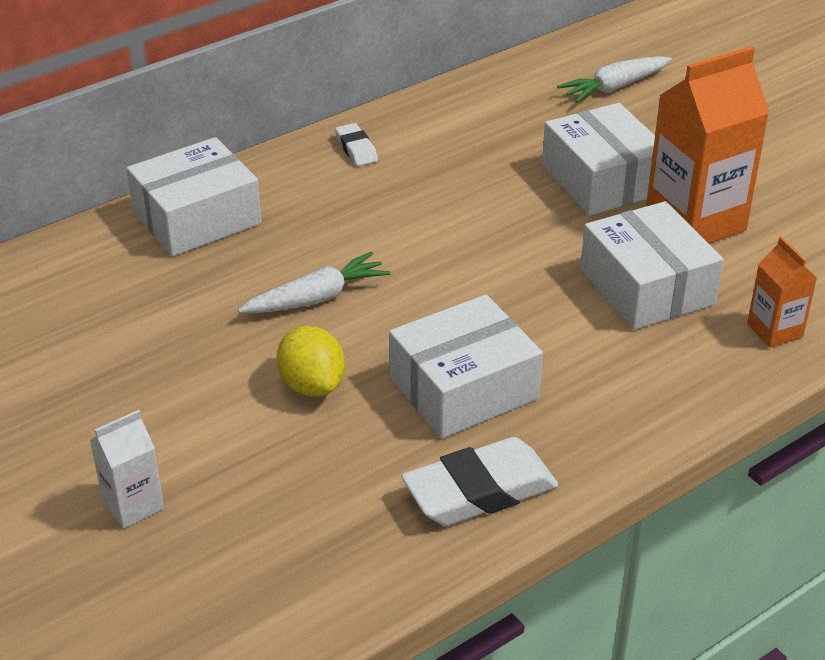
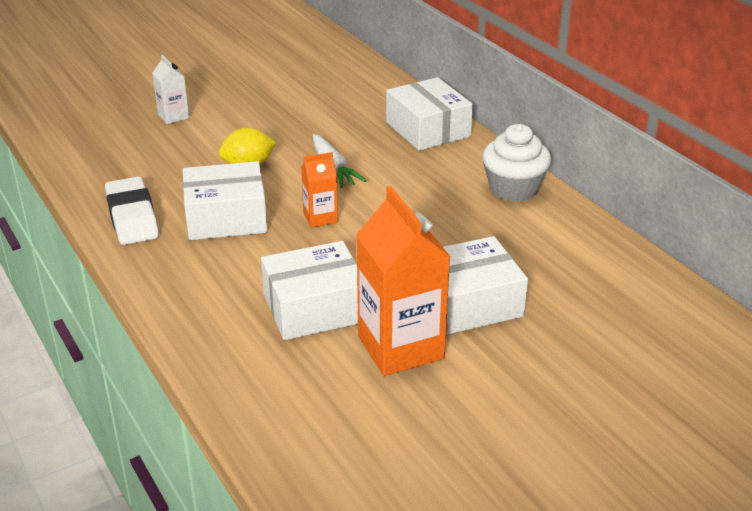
camera: 95 degrees right, 5 degrees down
(356, 149) = (513, 188): white eraser -> white cupcake
(463, 388) = (226, 217): white box -> white box turned 75 degrees counterclockwise
(615, 87) = (632, 330): white carrot -> none
(774, 330) = (242, 368): orange carton -> orange carton (320, 217)

